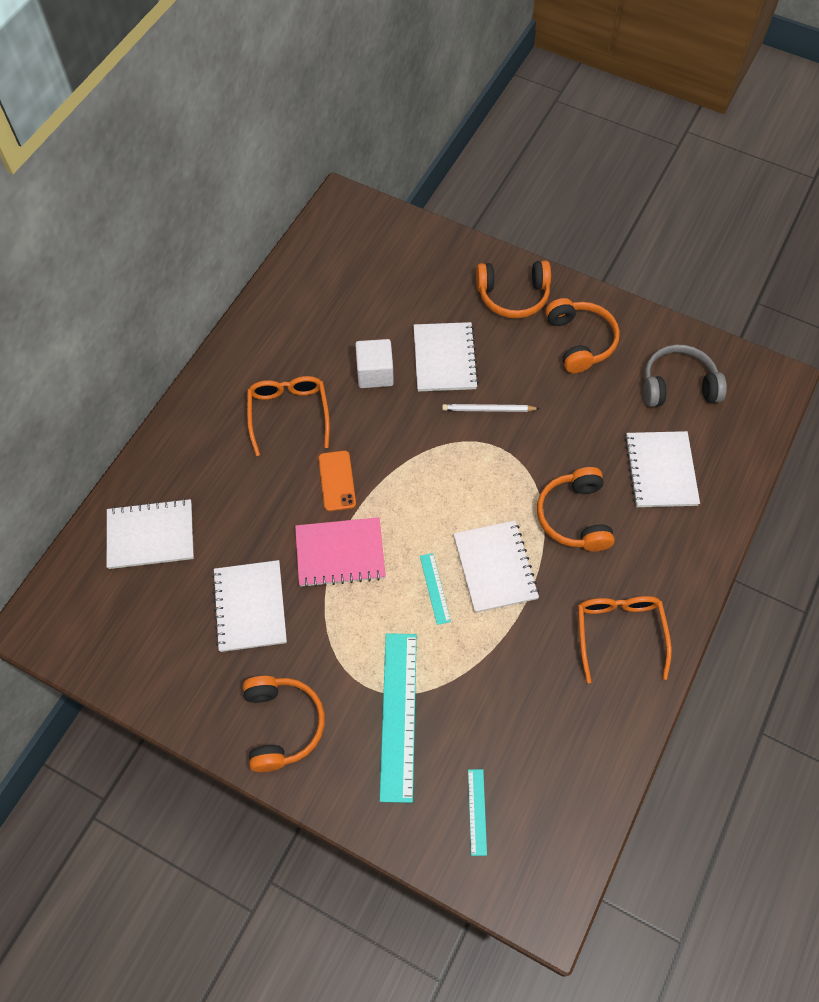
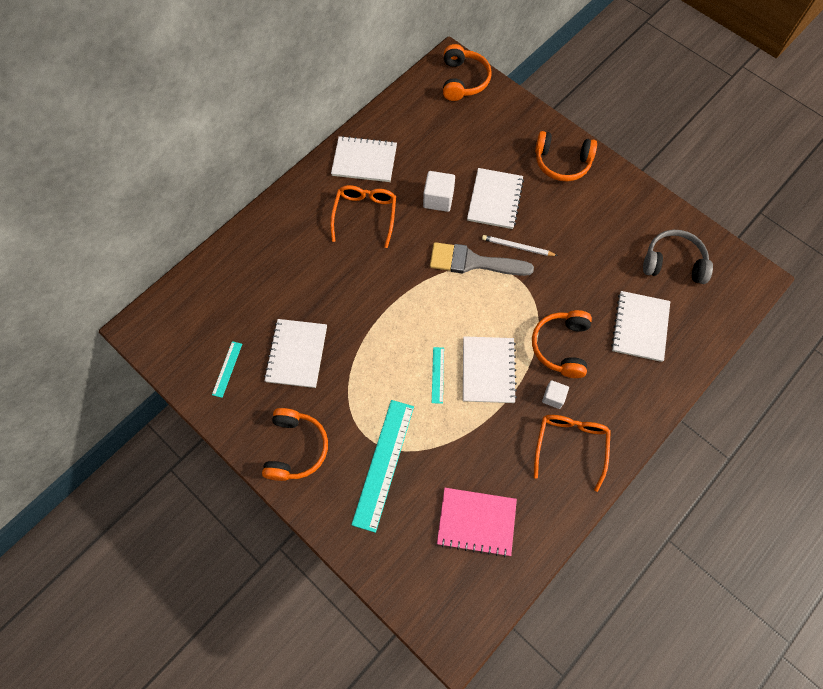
camera: 15 degrees right, 5 degrees up
(151, 535) = (239, 282): white notebook -> white notebook (364, 160)
(337, 481) = (387, 275): orange phone -> none
(340, 553) = (374, 330): pink notebook -> pink notebook (476, 522)
(439, 440) = (473, 262): none -> grey brush
(477, 811) = (422, 552): turquoise ruler -> turquoise ruler (227, 369)
(580, 341) = (605, 210): orange headphones -> orange headphones (463, 80)
(582, 580) = (553, 397): none -> white cube

